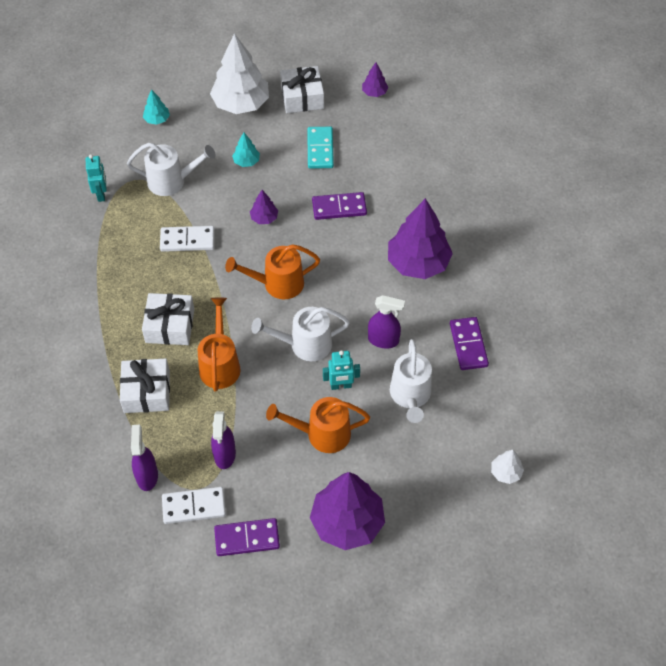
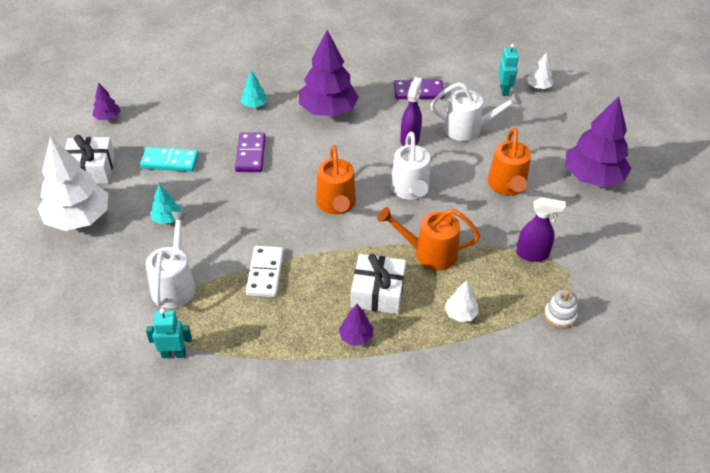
camera: 85 degrees left, 10 degrees down
(147, 392) = (460, 314): white gift -> white tree
(147, 476) = (559, 316): purple spray bottle -> white stacking toy
(157, 119) = (71, 296): turquoise tree -> turquoise tree (254, 105)
(194, 507) = (590, 279): white domino -> none
(247, 538) = (617, 243): purple domino -> none
(264, 218) = (249, 209): purple tree -> purple tree (356, 337)
(341, 386) = (457, 170): turquoise robot -> turquoise robot (504, 90)

